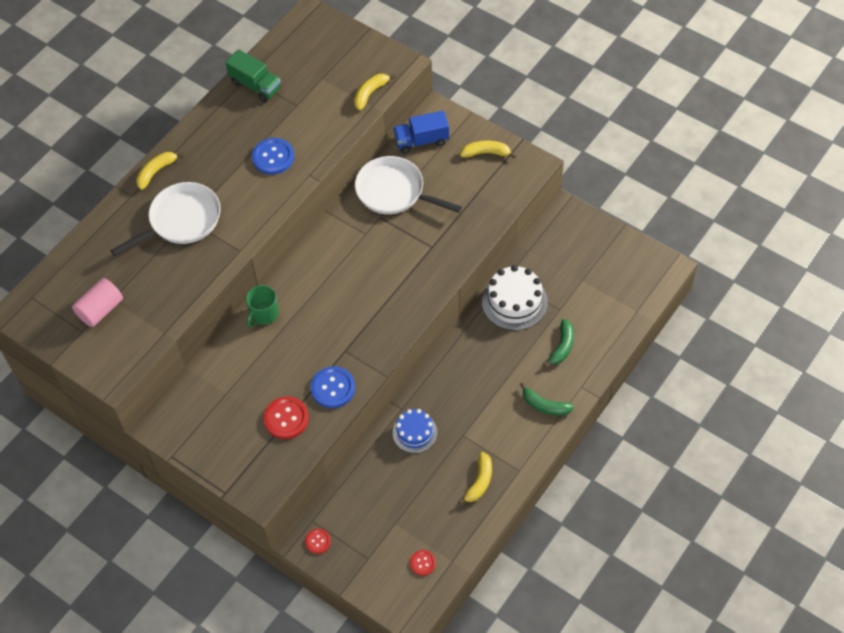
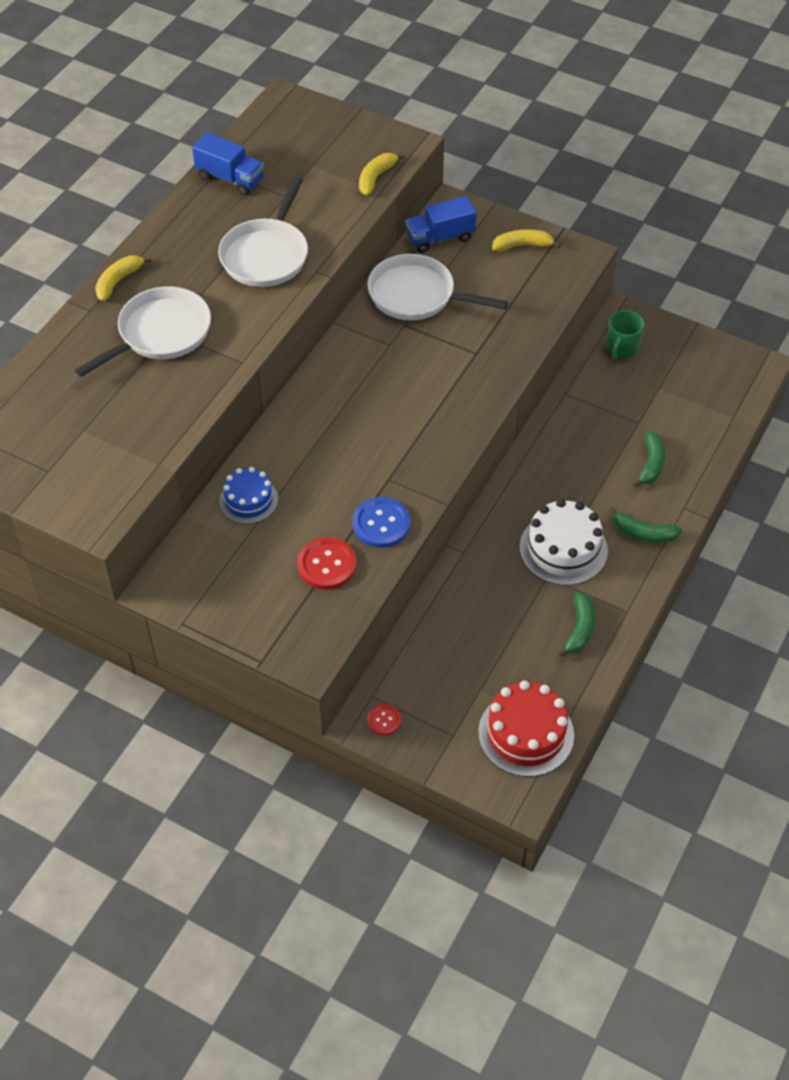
camera: 10 degrees left, 5 degrees down
(100, 310) = (69, 444): pink cylinder -> none
(255, 86) = (230, 178): green truck -> blue truck
(264, 314) = (276, 445): green mug -> green mug (621, 348)
(273, 157) = (266, 255): blue button -> white pan
(415, 432) = (485, 579): blue cake -> blue cake (248, 500)
(422, 563) = (526, 733): red button -> red cake
(479, 482) = (580, 629): yellow banana -> green banana
(514, 302) = (581, 418): white cake -> white cake (563, 549)

